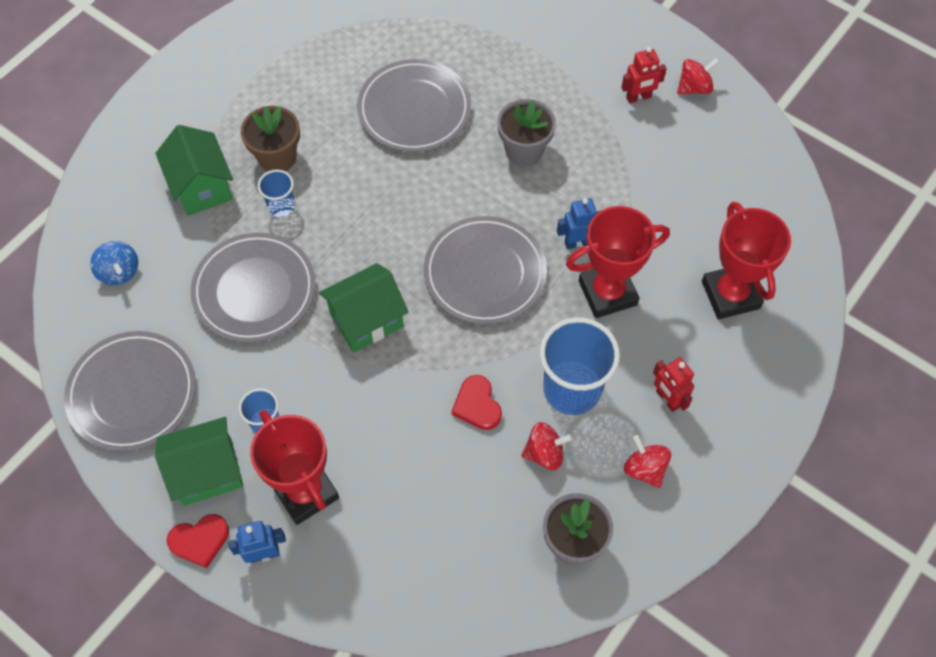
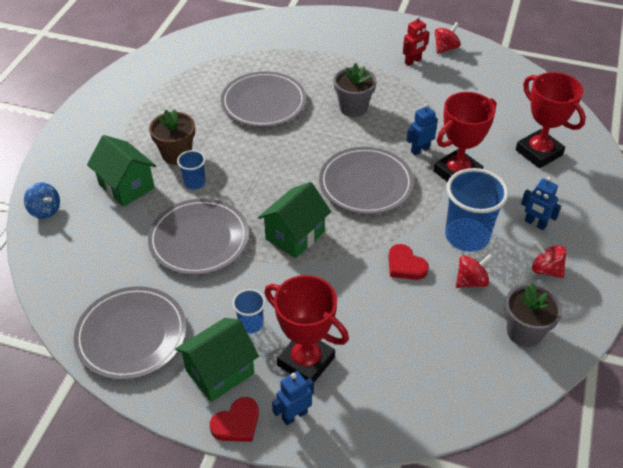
camera: 20 degrees left, 15 degrees down
(119, 272) = (84, 257): blue spinning top -> blue spinning top (45, 210)
(667, 399) = (535, 223): red robot -> blue robot

